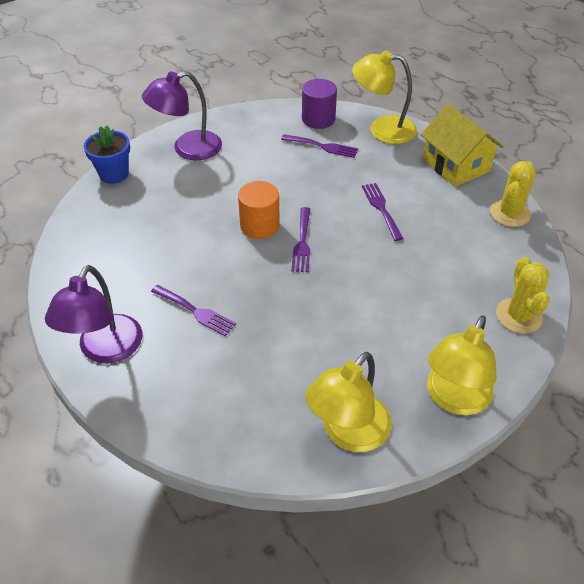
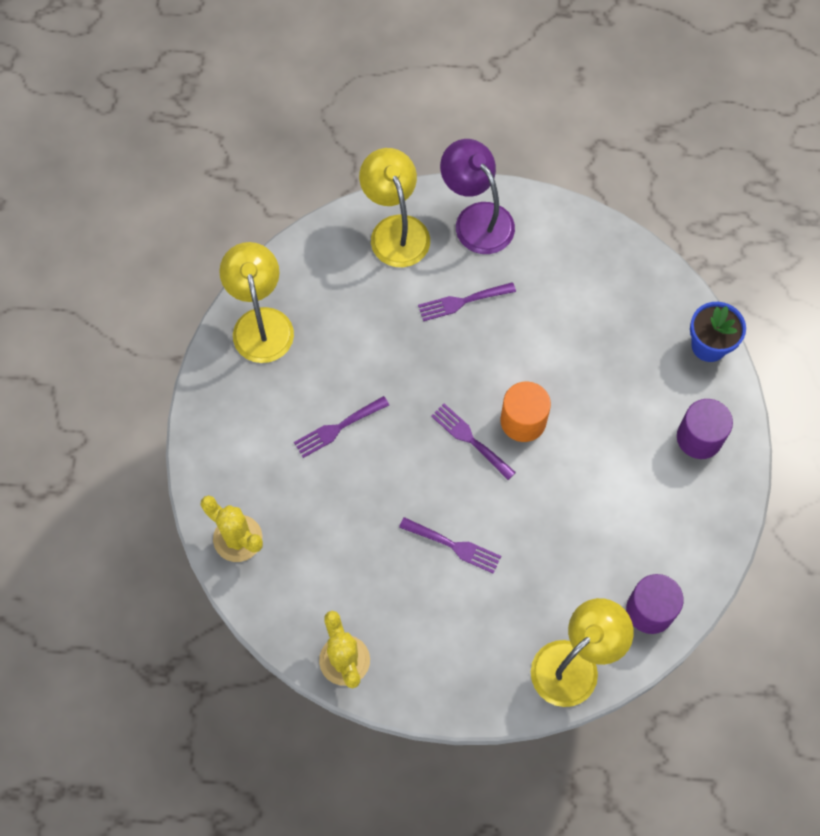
camera: 130 degrees right, 20 degrees up
(188, 149) = (699, 437): purple lamp -> purple cylinder
(323, 146) = (595, 573): purple fork -> purple fork (338, 428)
(454, 399) = (219, 415): yellow lamp -> yellow lamp (395, 230)
(456, 165) = (453, 681): yellow house -> none

